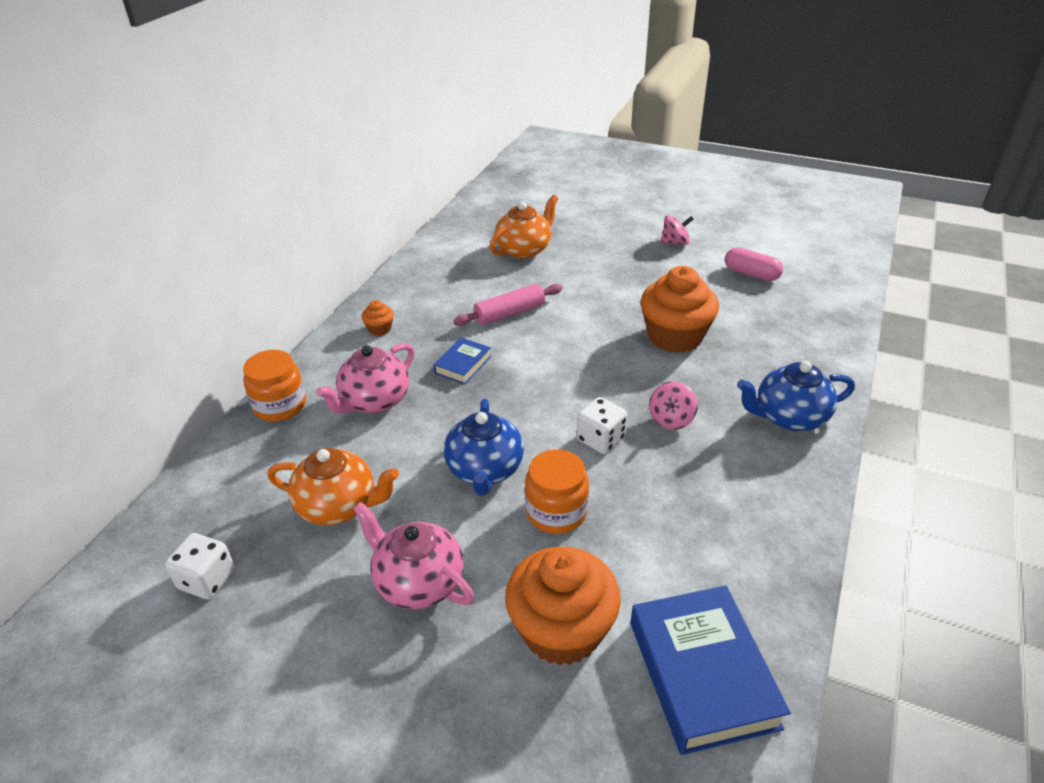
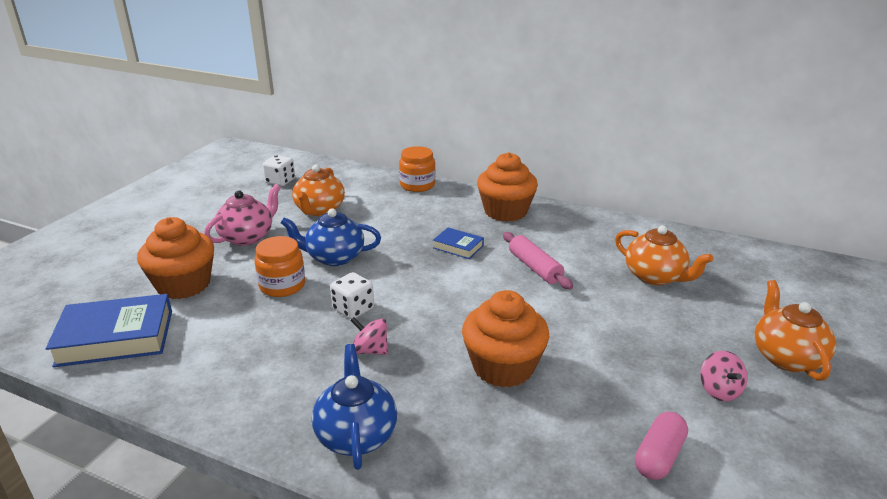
camera: 90 degrees right, 10 degrees down
(374, 401) = (417, 215): pink teapot -> none
(380, 329) = (505, 211): orange cupcake -> orange cupcake, size x2.31
(630, 212) = (786, 357): none -> orange teapot

